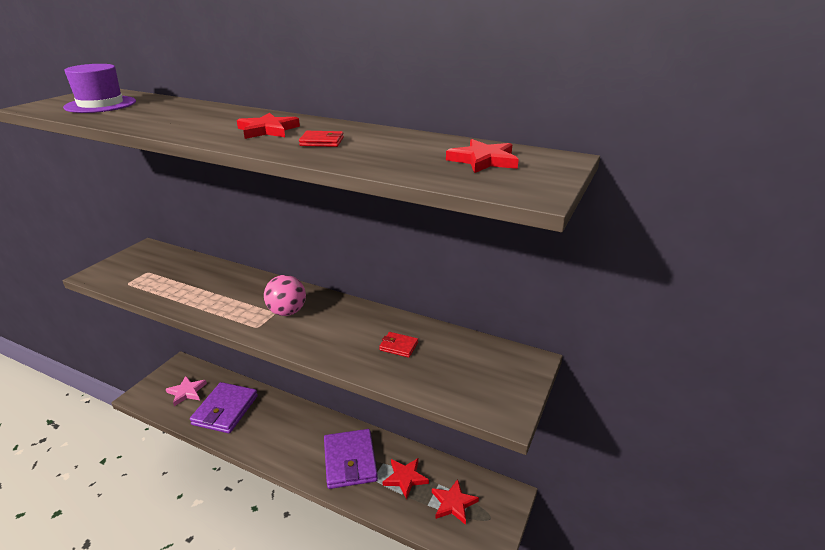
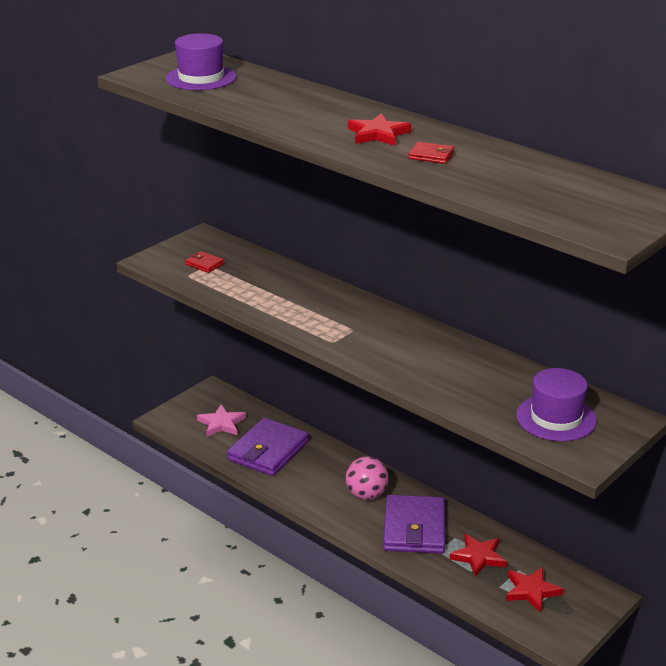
camera: 15 degrees right, 0 degrees up
(287, 312) = (366, 331): pink ball -> pink ball (366, 495)
(399, 346) = (486, 383): red wallet -> red wallet (204, 264)
(467, 372) = (556, 418): none -> purple hat
(483, 160) = (584, 196): red star -> none

